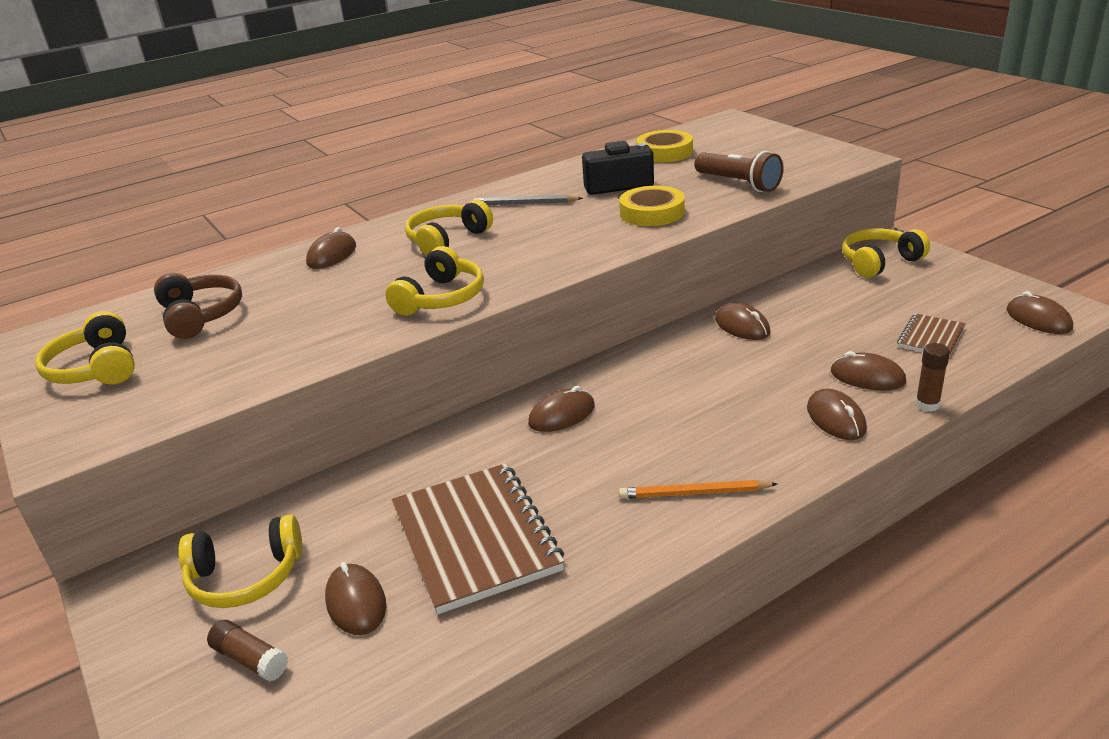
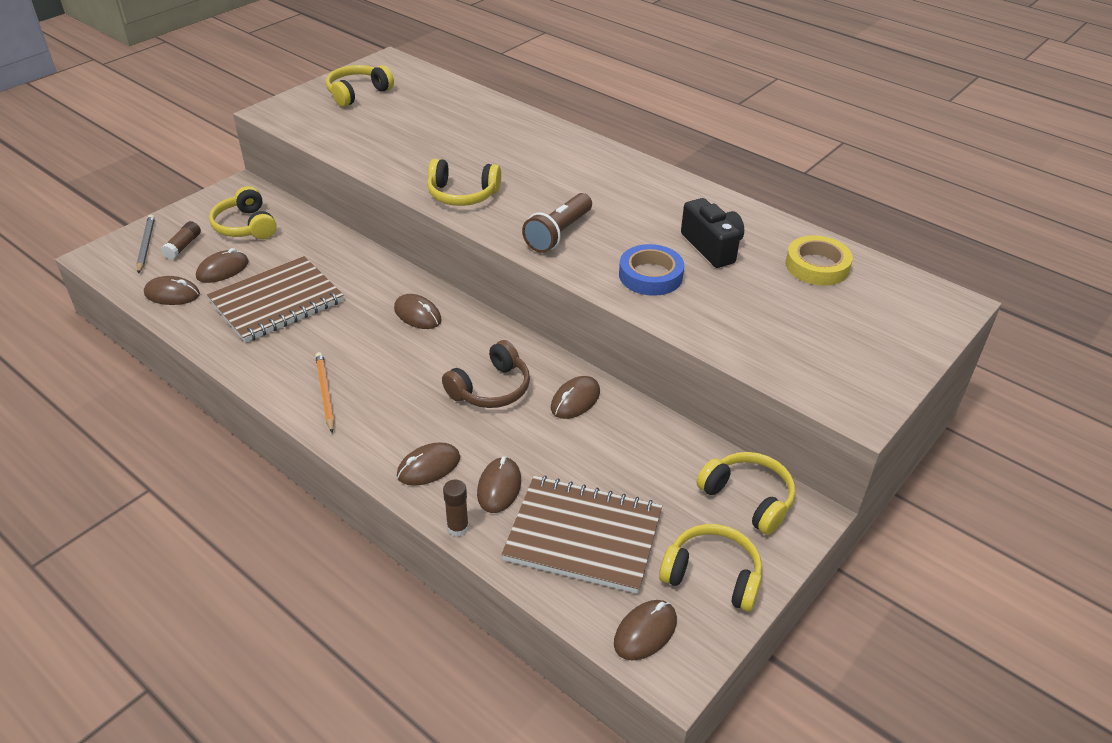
camera: 70 degrees right, 10 degrees up
(200, 315) = (426, 107): brown headphones -> brown headphones (491, 388)
(332, 255) = (526, 132): brown mouse -> brown mouse (172, 294)
(447, 240) = (565, 176): yellow headphones -> yellow headphones (712, 575)
(525, 204) = (651, 201): grey pencil -> grey pencil (146, 245)
(652, 213) = (650, 275): yellow tape -> blue tape
(739, 184) = (744, 324): brown flashlight -> brown flashlight (558, 234)
(931, 337) = (583, 536): brown notebook -> brown notebook, size x2.03

